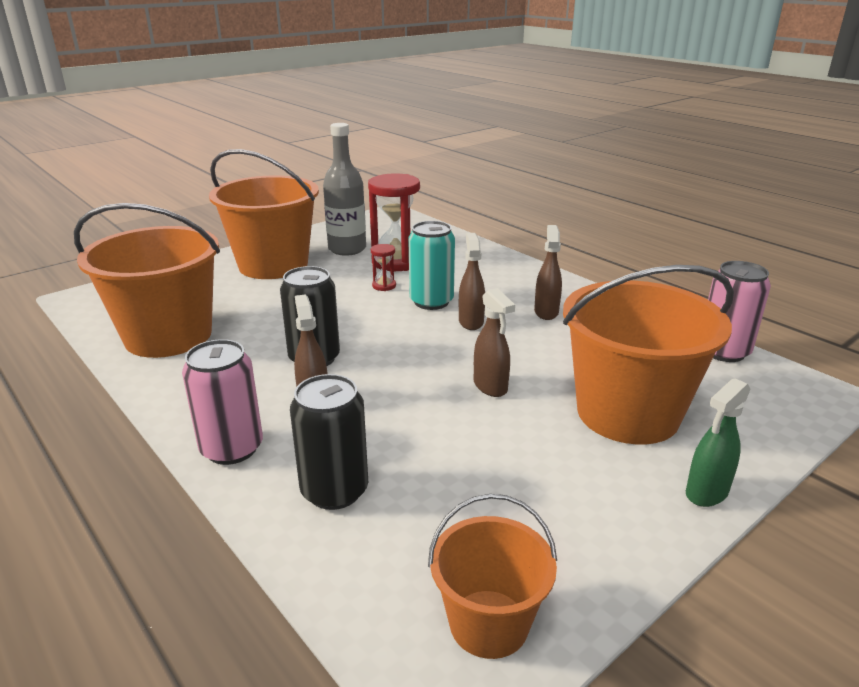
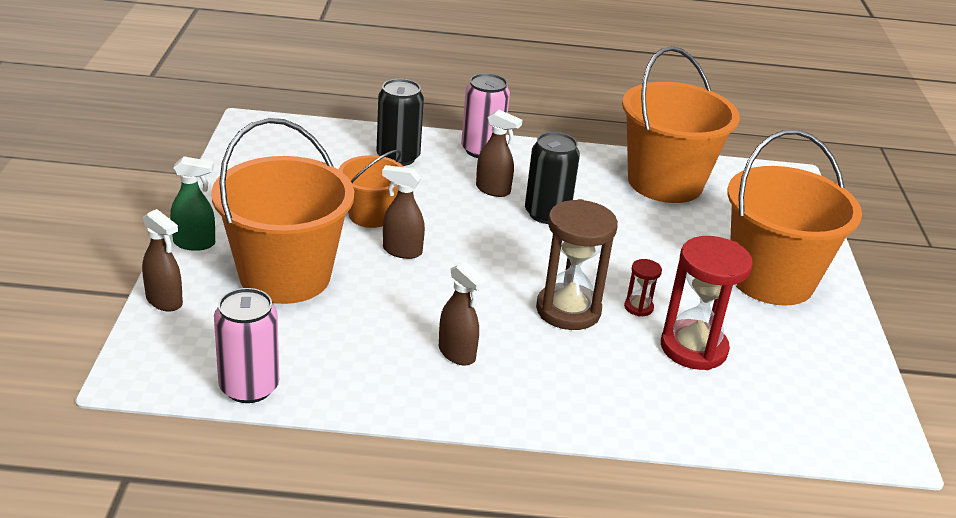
camera: 130 degrees right, 5 degrees up
(347, 249) = (771, 340): grey bottle -> none
(431, 302) = (568, 310): turquoise can -> brown hourglass
(471, 322) = (501, 304): brown spray bottle -> brown spray bottle (164, 301)
(488, 623) = (261, 146): orange bucket -> orange bucket (371, 215)
(706, 493) = (195, 243): green spray bottle -> green spray bottle turned 90 degrees clockwise

